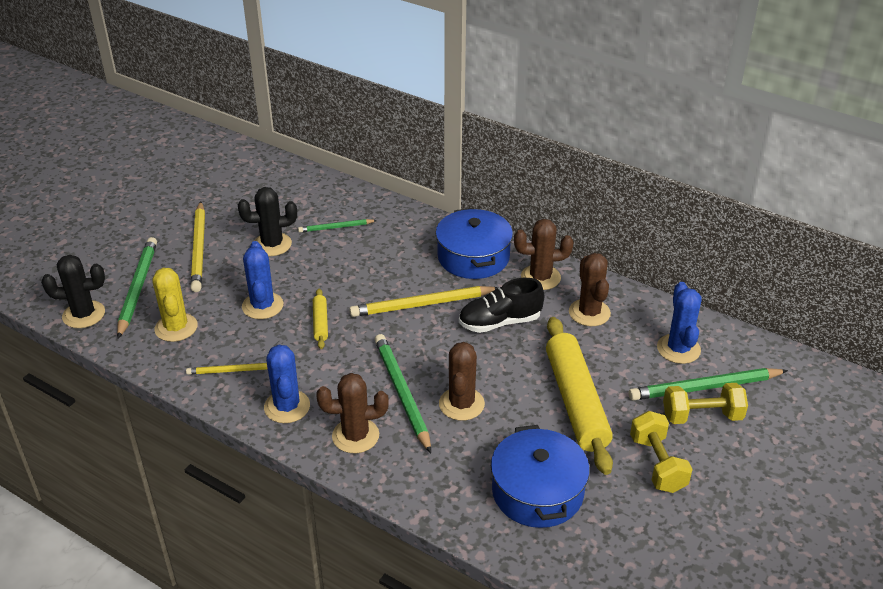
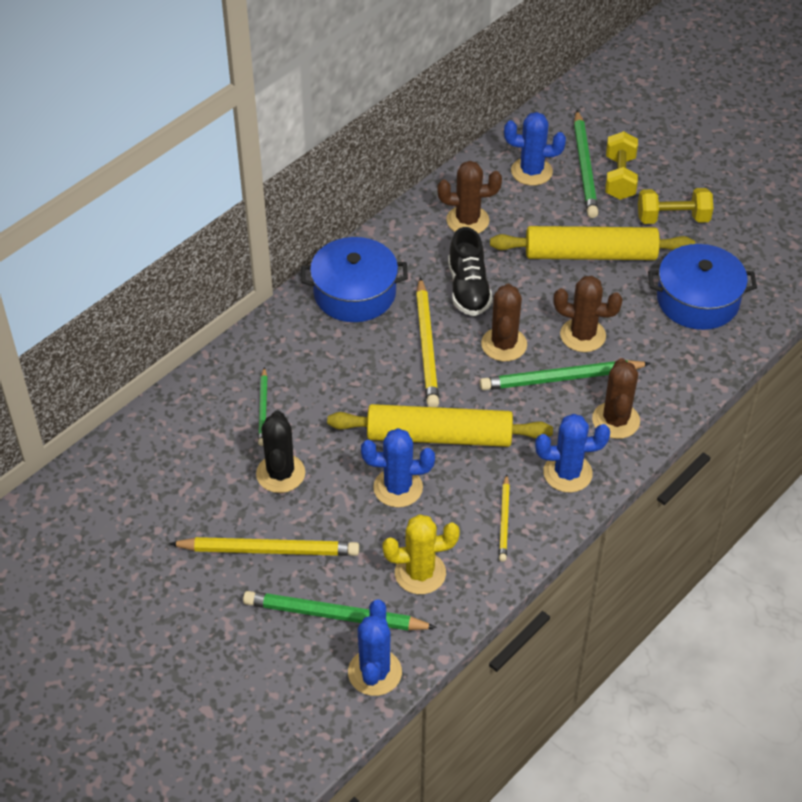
camera: 80 degrees left, 10 degrees up
(84, 314) = (374, 672): black cactus -> blue cactus
(320, 323) = (439, 436): yellow rolling pin -> yellow rolling pin, size x2.23
(540, 277) = (403, 246): brown cactus -> brown cactus (504, 344)

